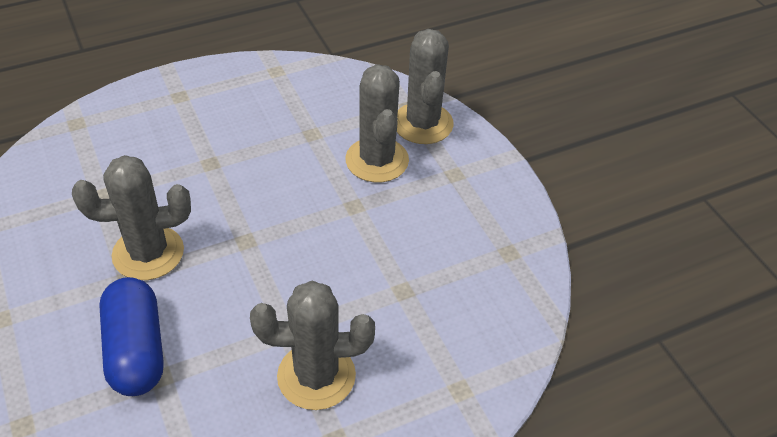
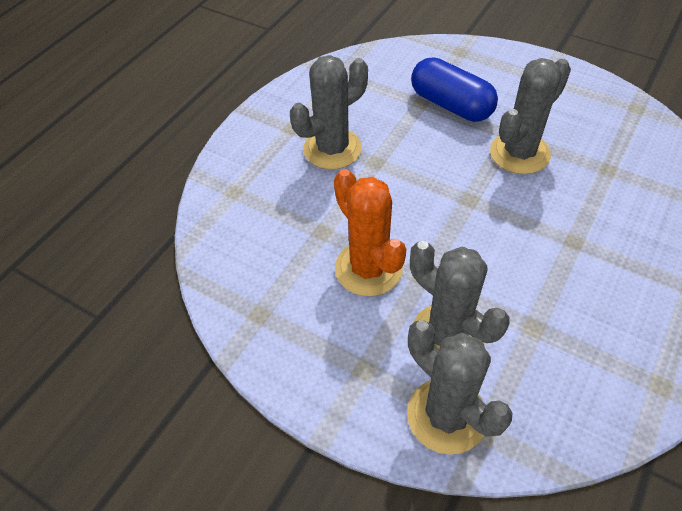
camera: 150 degrees right, 5 degrees up
(391, 235) = (368, 268): none -> orange cactus

